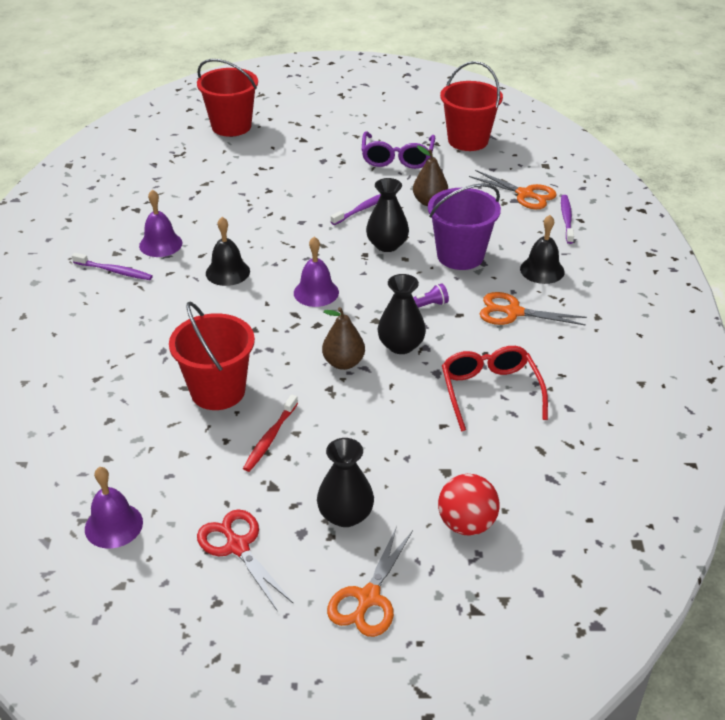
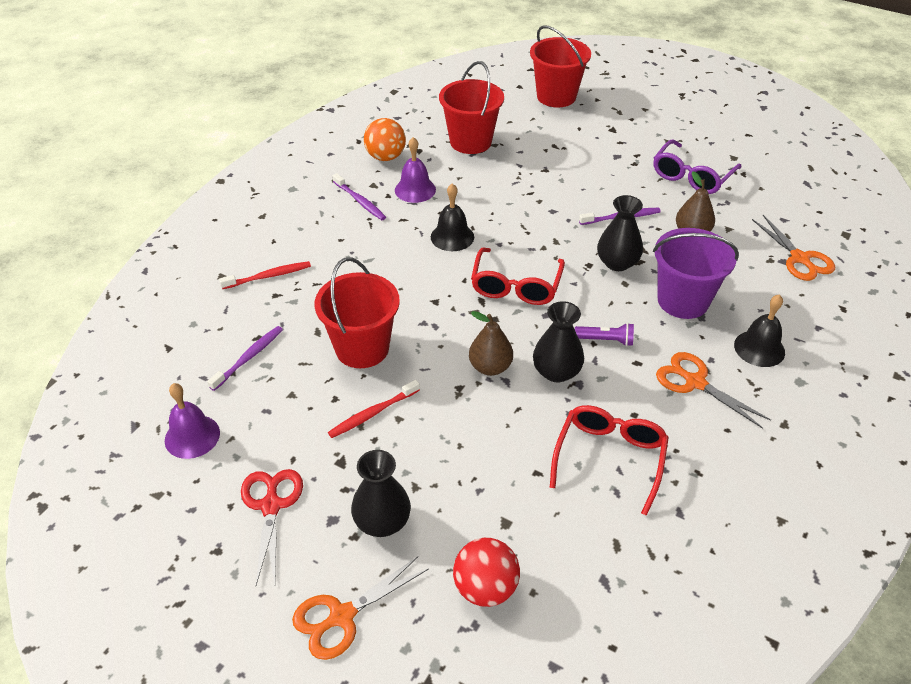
camera: 30 degrees right, 5 degrees up
(75, 365) = (268, 276): none -> red toothbrush
(108, 225) = (385, 157): none -> orange ball
(316, 292) = (516, 286): purple bell -> red glasses
(468, 140) = (779, 180): red bucket -> red bucket (470, 142)
(566, 219) = (827, 302): purple toothbrush -> purple toothbrush (249, 357)

